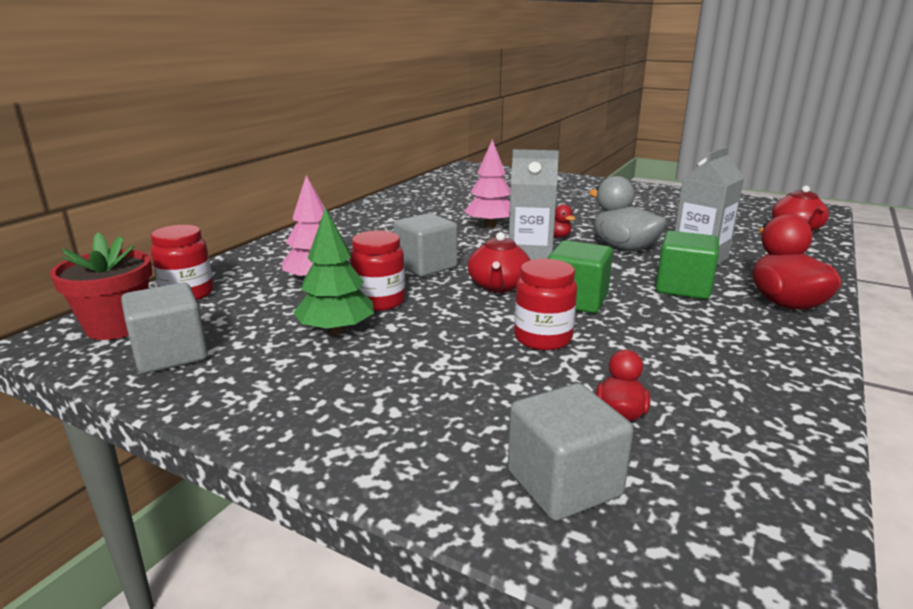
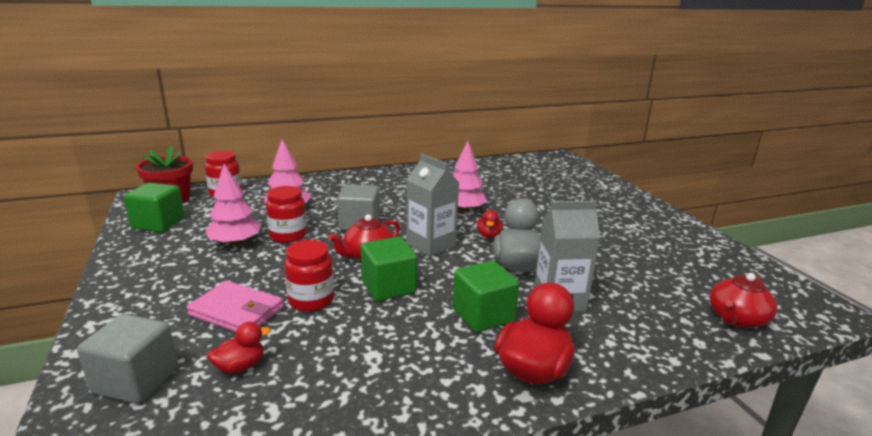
camera: 40 degrees right, 0 degrees up
(171, 354) = (158, 223): grey cube -> green cube
(336, 330) = (235, 243): green tree -> pink tree
(501, 380) = (237, 311): none -> pink wallet

